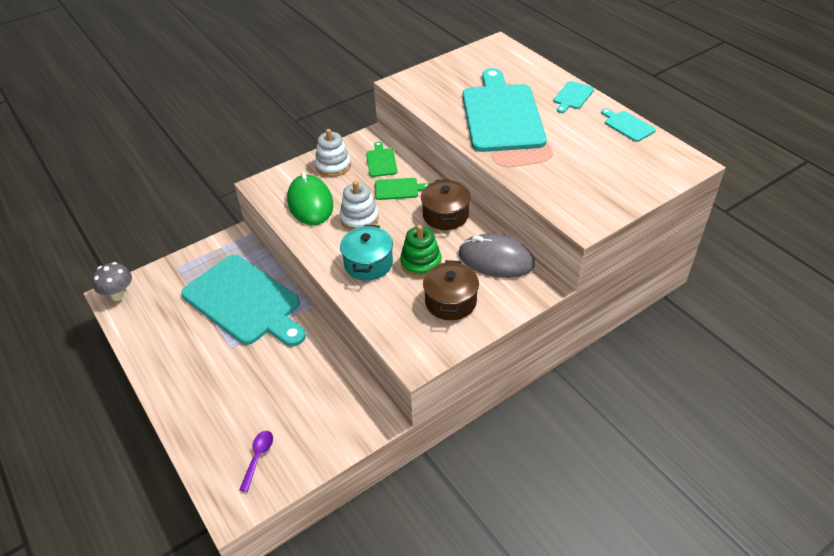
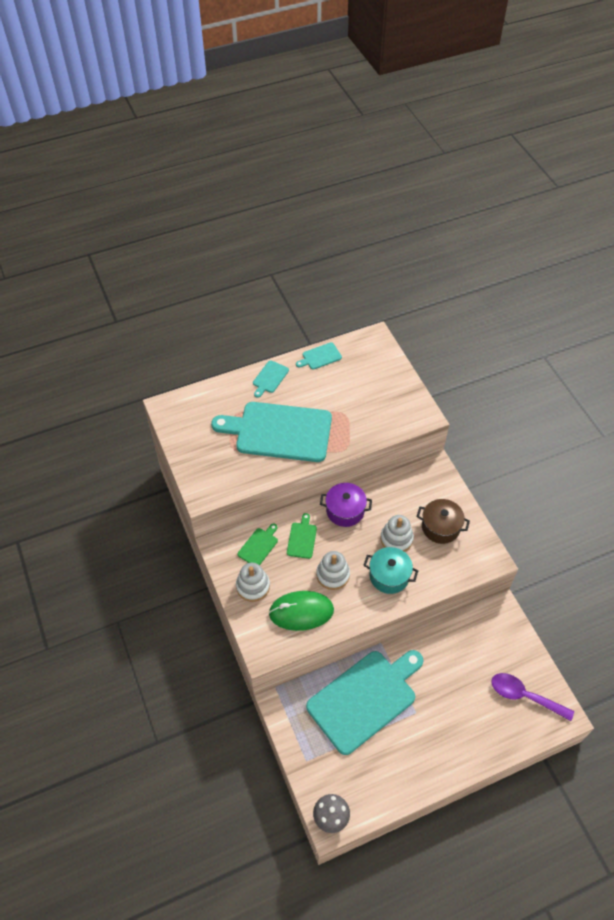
camera: 80 degrees left, 10 degrees up
(258, 457) = (524, 696): purple spoon -> purple spoon, size x1.71
(381, 161) = (259, 546): green cutting board -> green cutting board turned 120 degrees clockwise
(421, 263) = (396, 539): green stacking toy -> white stacking toy
(445, 215) = (345, 511): brown pot -> purple pot
(496, 259) = (403, 488): grey mouse -> none
(572, 96) = (270, 378): turquoise cutting board -> turquoise cutting board turned 75 degrees clockwise

